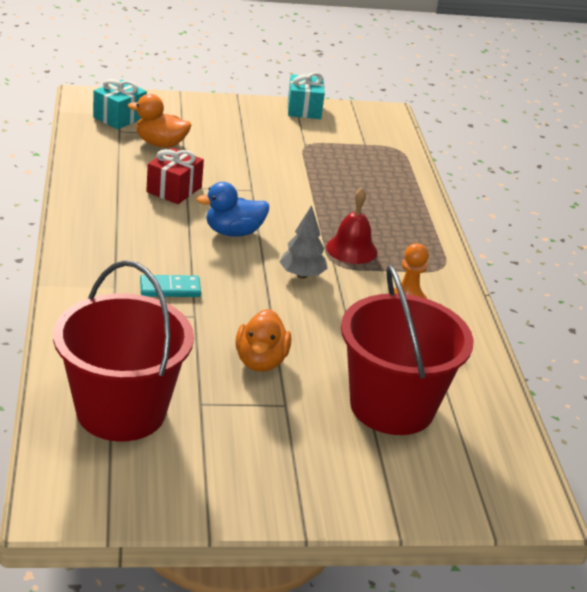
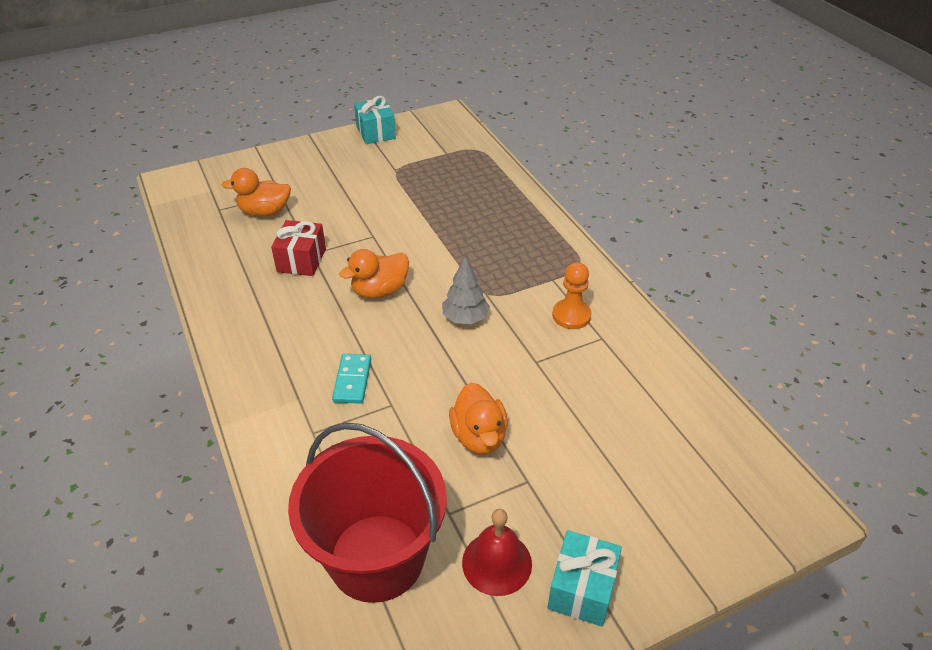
camera: 15 degrees left, 10 degrees up
(119, 117) = (212, 194): turquoise gift -> turquoise gift (582, 589)
(170, 289) = (352, 380): turquoise domino -> turquoise domino turned 60 degrees counterclockwise
(233, 232) = (380, 291): blue duck -> orange duck
(351, 249) = (493, 272): red bell -> red bell (497, 563)
(392, 406) = (622, 443): red bucket -> none

